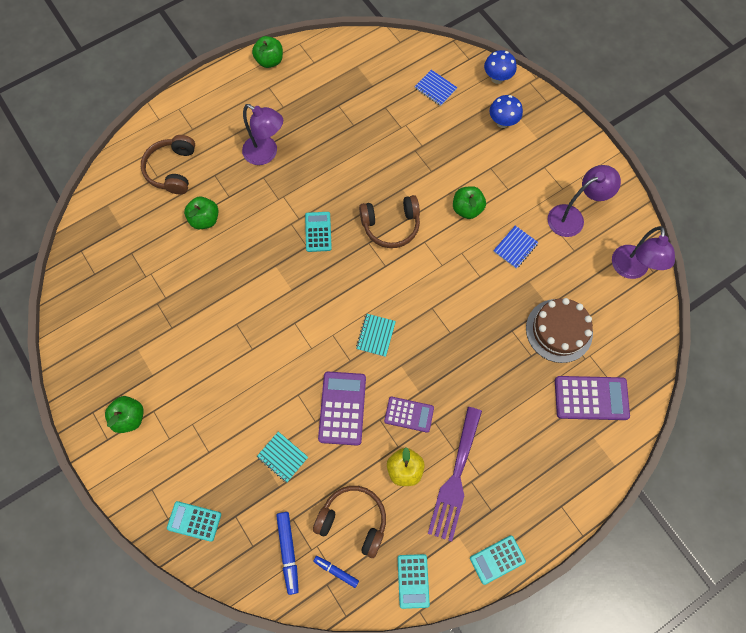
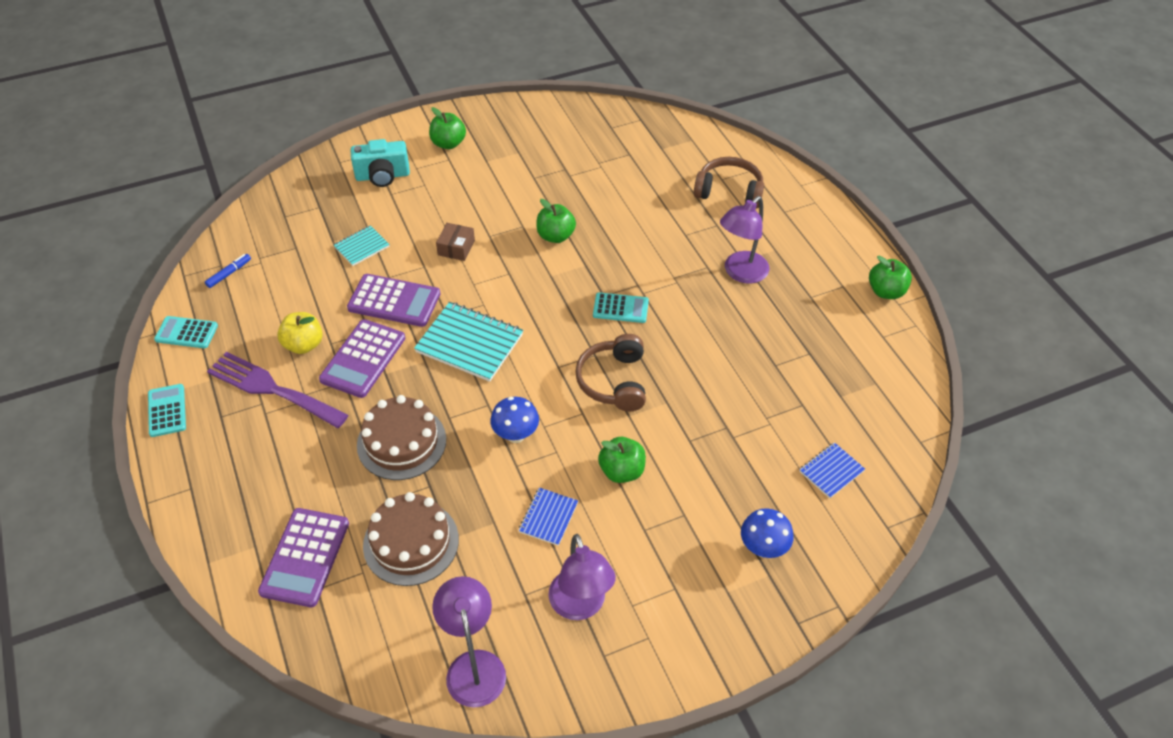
camera: 100 degrees right, 20 degrees down
(184, 467) = (382, 176): none -> turquoise camera
(194, 521) = (328, 179): turquoise calculator -> none
(205, 219) = (658, 212): green apple -> green apple (555, 236)
(271, 373) = (456, 248): none -> brown box
(288, 551) = (266, 241): blue marker -> none
(353, 520) = (271, 293): brown headphones -> none
(376, 335) = (469, 343): turquoise notebook -> turquoise notebook, size x1.82
(409, 414) = (363, 359): purple calculator -> purple calculator, size x1.56
(480, 360) = (401, 442): none -> brown cake
(497, 78) = (847, 559): blue mushroom -> blue mushroom (516, 435)
(515, 247) = (548, 517): blue notebook -> blue notebook turned 60 degrees clockwise
(630, 270) = (473, 665): purple lamp -> purple lamp turned 60 degrees clockwise

